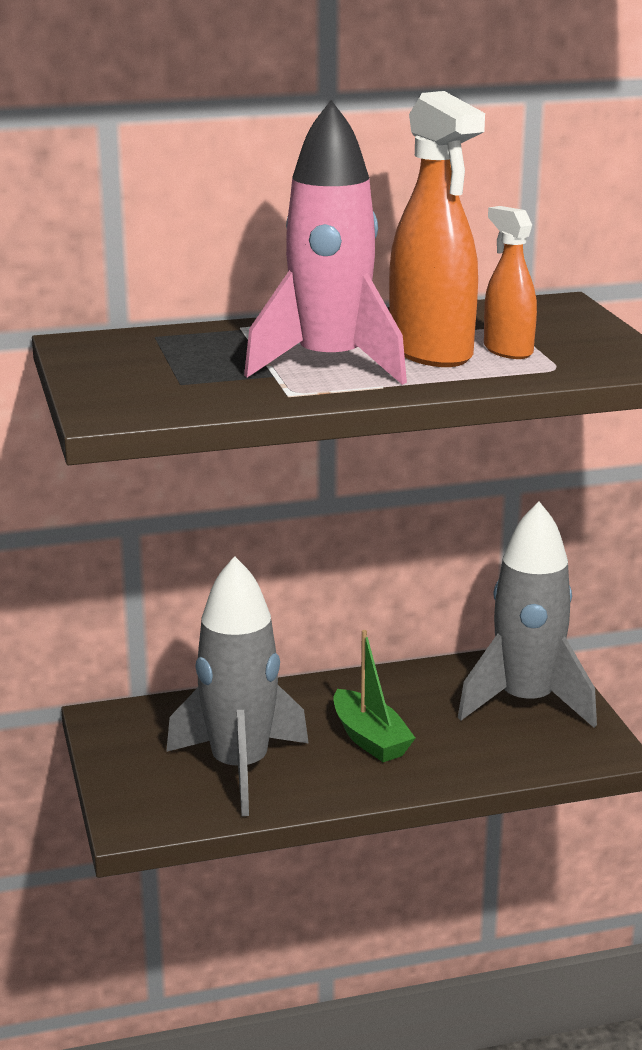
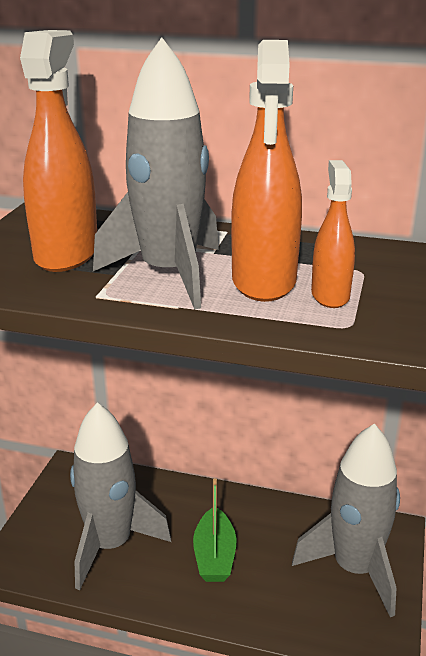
camera: 30 degrees right, 5 degrees up
(189, 369) = (66, 254): none -> orange spray bottle
(329, 365) = (168, 274): pink rocket -> grey rocket

